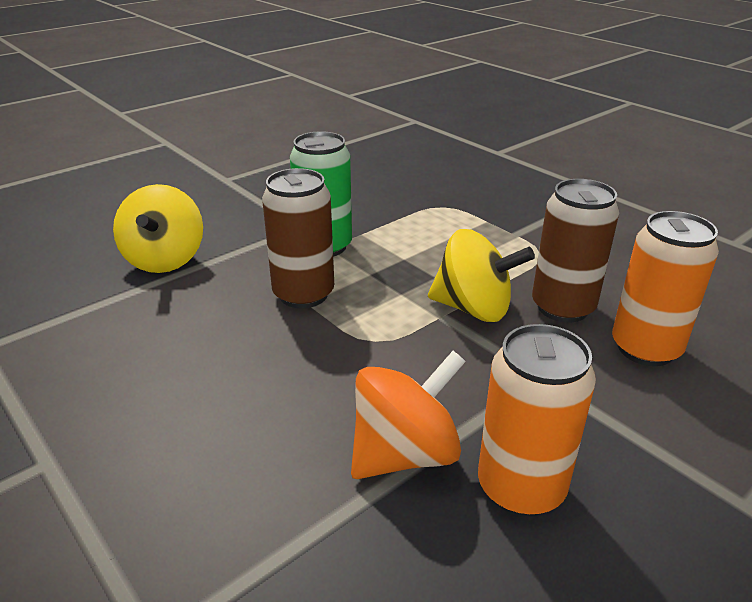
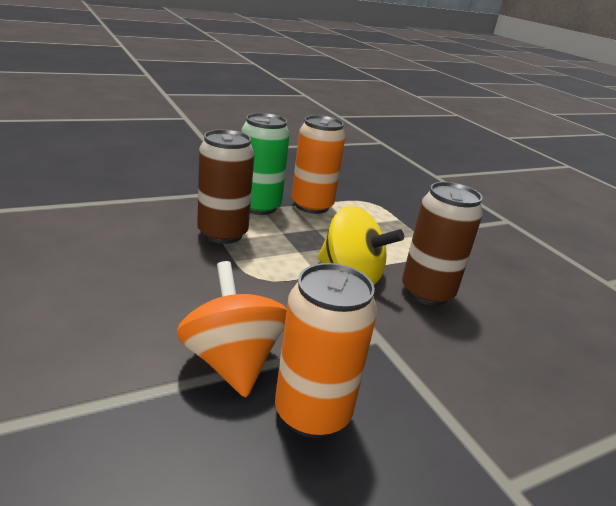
camera: 10 degrees right, 5 degrees down
(165, 259) = (135, 188): yellow spinning top -> none
(405, 453) = (232, 362): orange spinning top -> orange spinning top turned 90 degrees counterclockwise
(645, 348) = (482, 340): orange can -> orange can (312, 206)

